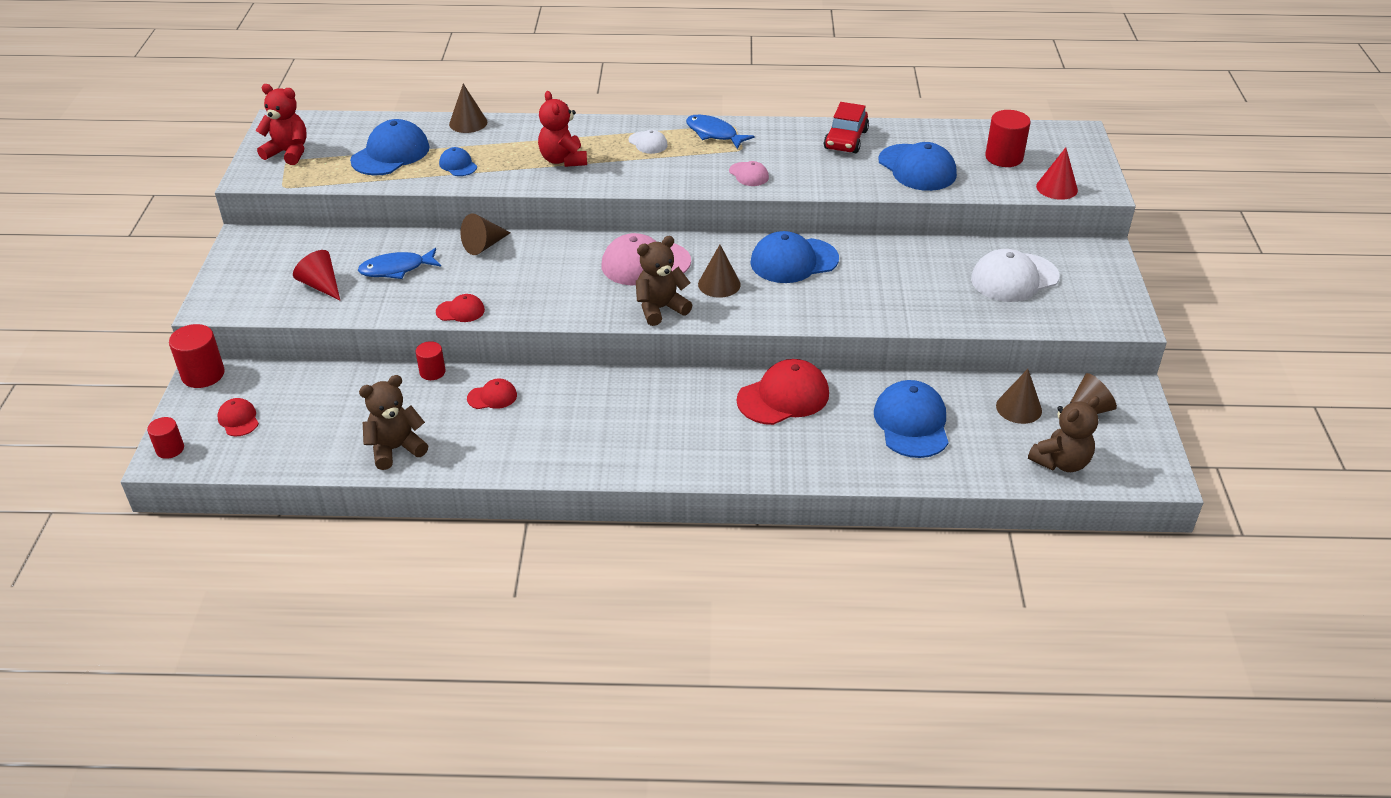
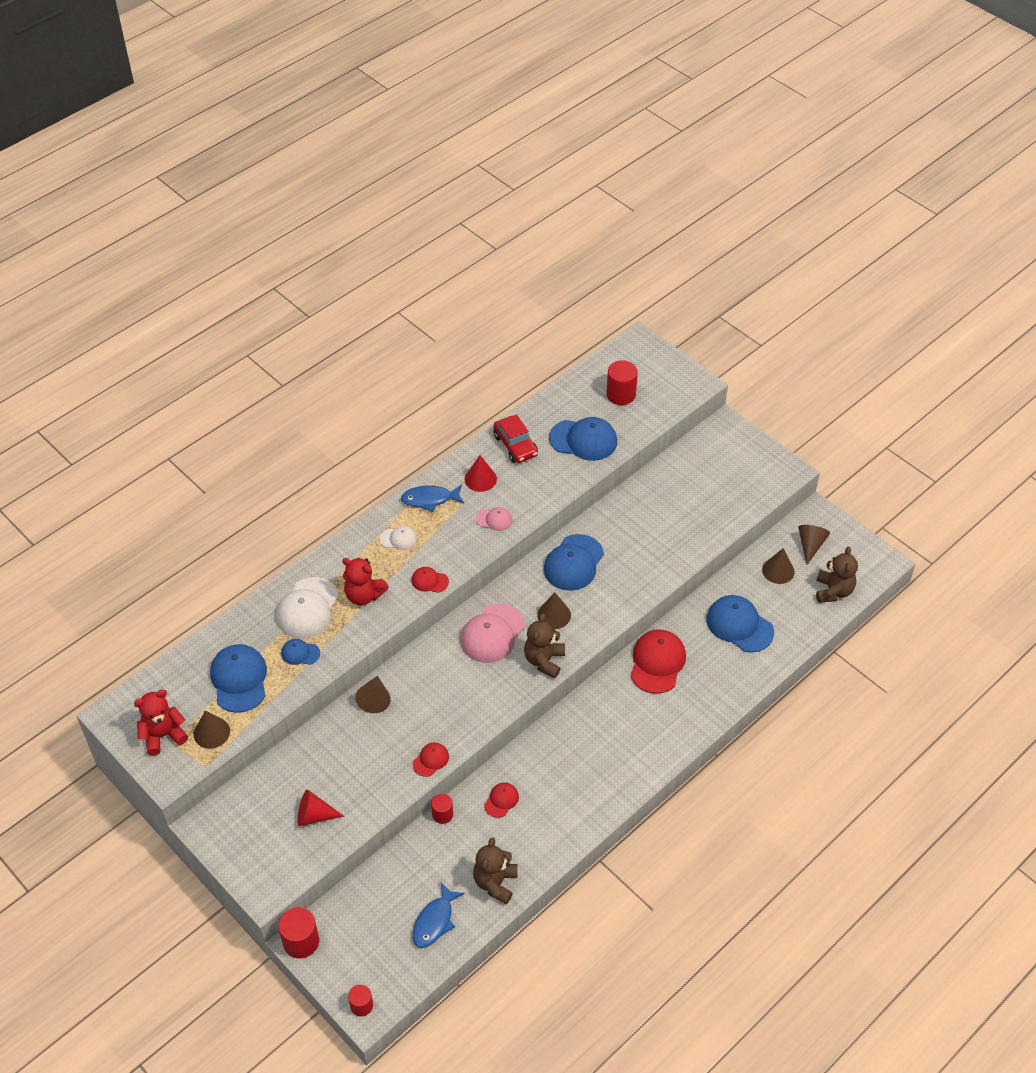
camera: 45 degrees left, 10 degrees up
(238, 419) = (373, 949): red cap -> red cap (429, 581)
(396, 269) = (345, 763): blue fish -> blue fish (435, 921)
(468, 123) = (253, 611): brown cone -> brown cone (211, 732)
(1014, 278) = (702, 482): white cap -> white cap (307, 608)
(1057, 188) = (675, 400): red cone -> red cone (480, 479)

